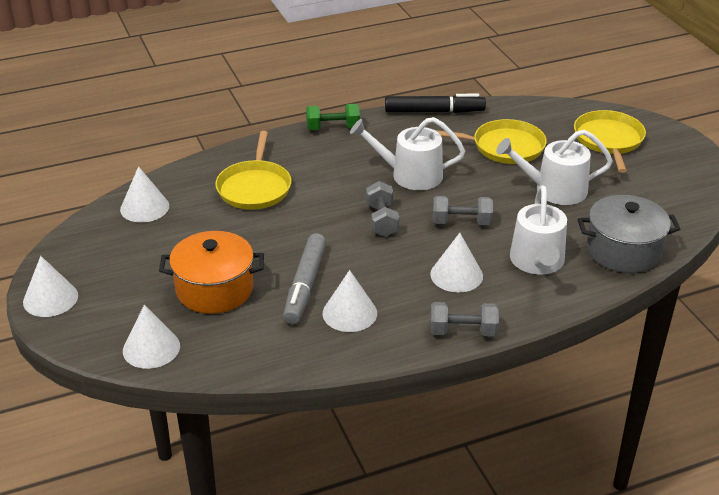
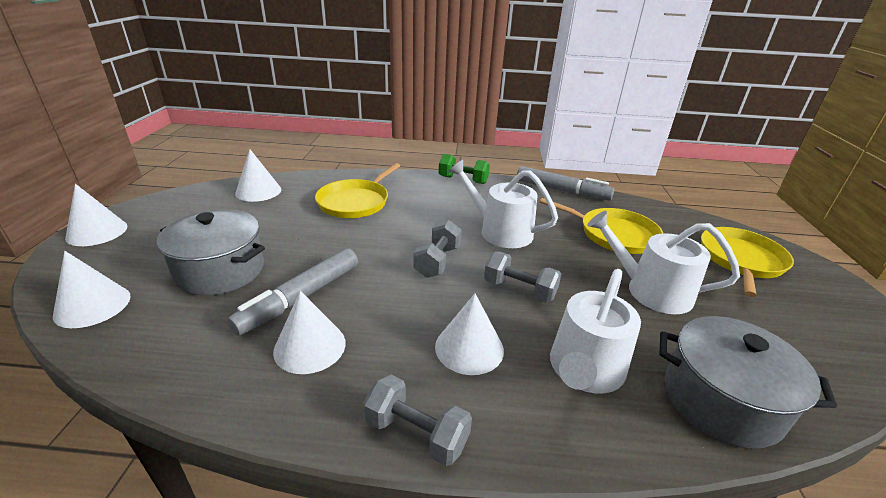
camera: 25 degrees right, 5 degrees down
(215, 289) = (220, 271): orange pot -> grey pot
(434, 111) = (561, 191): black marker -> grey marker

